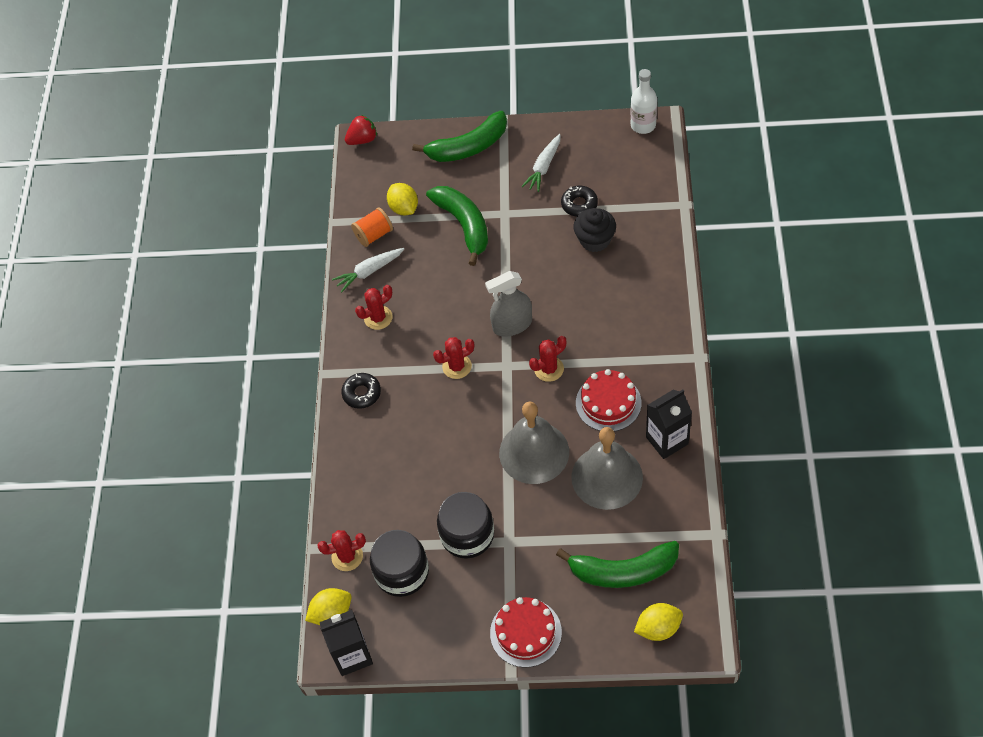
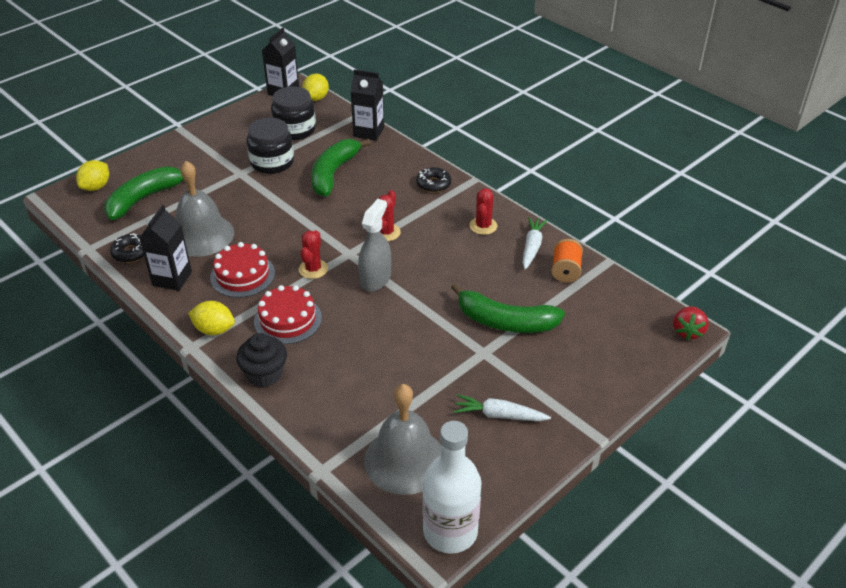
camera: 130 degrees right, 15 degrees down
(340, 510) = (368, 132): none -> black carton
(347, 556) = (337, 119): red cactus -> none
(404, 208) = (571, 303): yellow lemon -> yellow lemon (214, 330)
(468, 147) = (591, 387): green banana -> green banana (333, 173)
(525, 632) = (186, 145): red cake -> red cake (288, 319)
(534, 452) = (271, 220): grey bell -> grey bell (405, 460)
(543, 167) = (499, 415): white carrot -> white carrot turned 60 degrees counterclockwise
(579, 204) = (425, 403): black donut -> black donut (131, 252)
(595, 240) = (376, 381): black cupcake -> black cupcake (265, 374)
(643, 125) = (450, 531): white bottle -> white bottle, size x1.50

